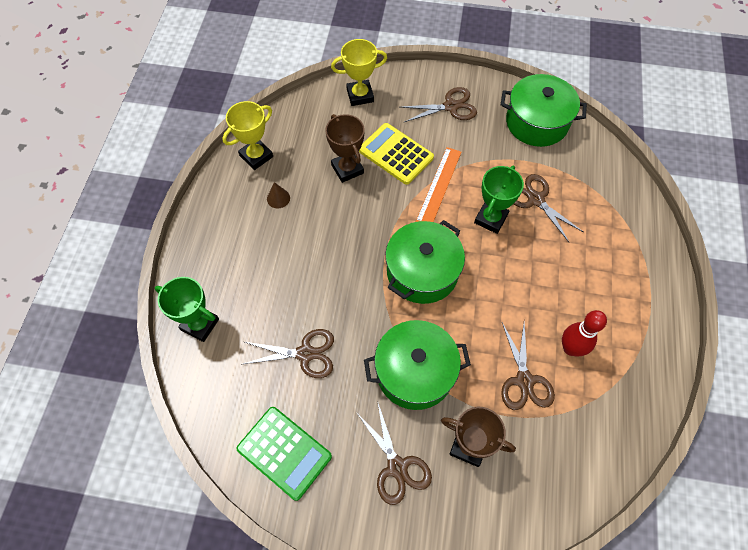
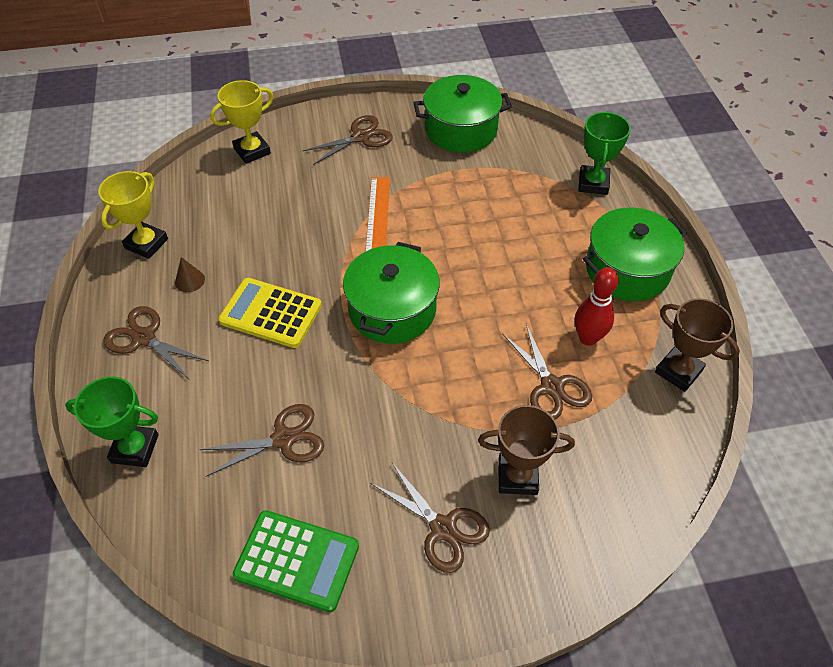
camera: 20 degrees left, 10 degrees down
(347, 169) = (264, 228): brown trophy -> brown trophy (678, 371)
(396, 154) = (316, 199): yellow calculator -> yellow calculator (271, 313)
(415, 372) = (424, 417): green pot -> green pot (627, 269)
(490, 219) = (448, 234): green trophy -> green trophy (593, 183)
(536, 199) = (490, 203): brown scissors -> brown scissors (144, 338)

